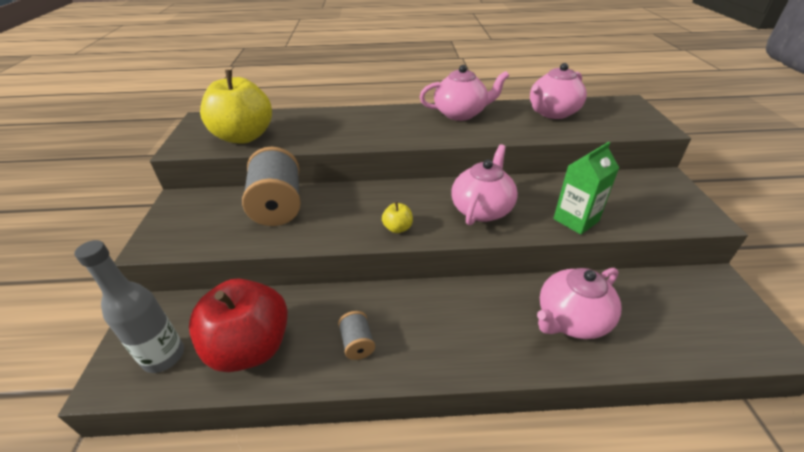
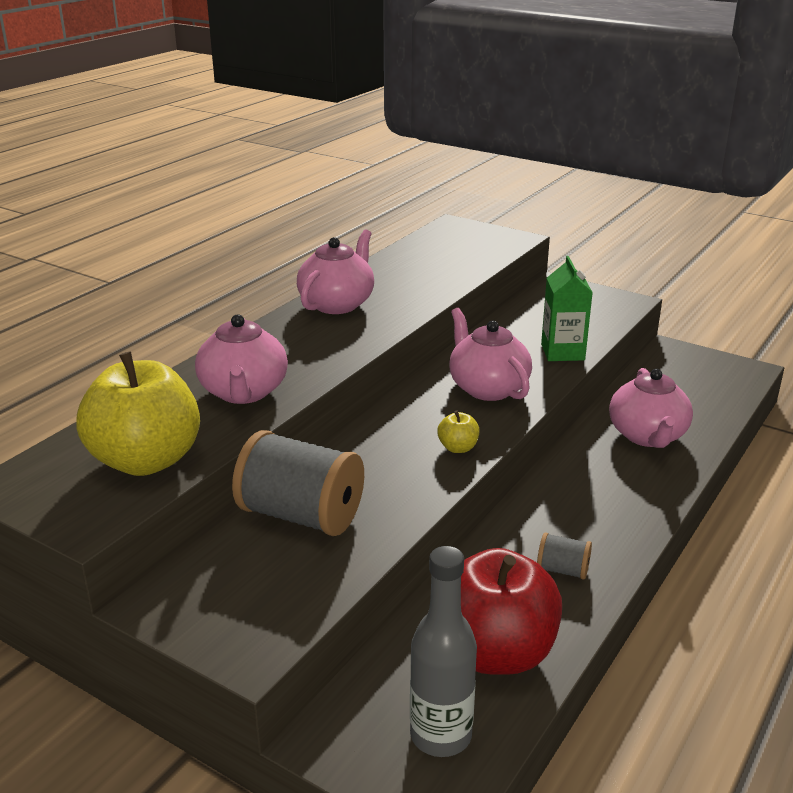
camera: 55 degrees left, 10 degrees down
(552, 113) = (415, 263): pink teapot -> pink teapot (244, 392)

